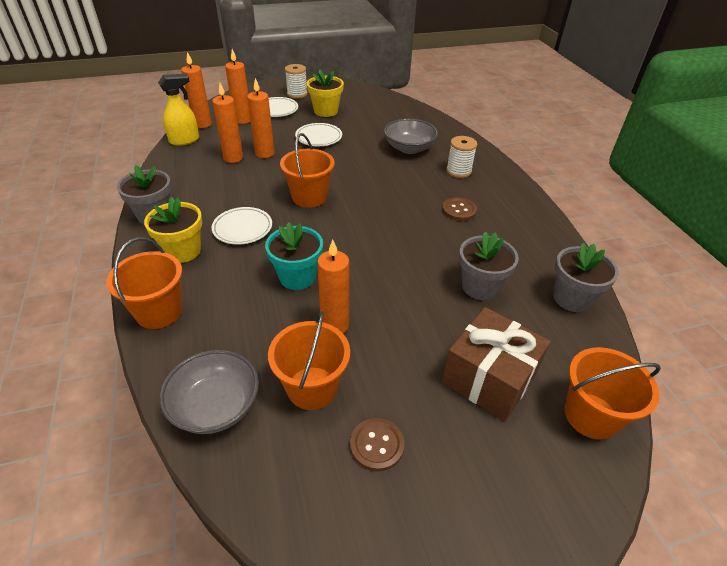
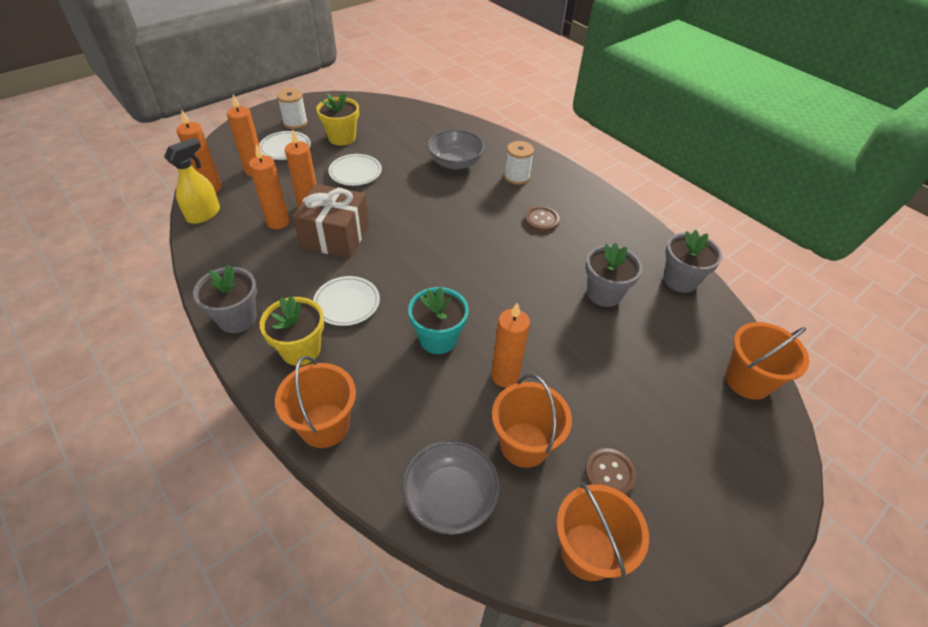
camera: 25 degrees left, 5 degrees up
(309, 197) = (392, 247): orange bucket -> orange bucket (588, 551)
(489, 378) = (659, 377): brown gift -> brown gift (335, 236)

